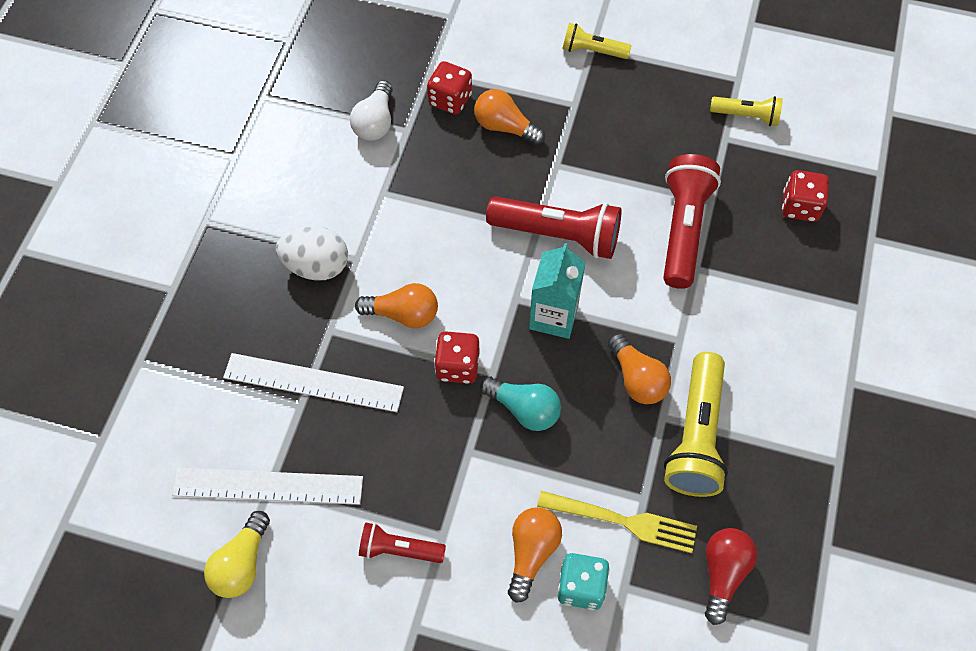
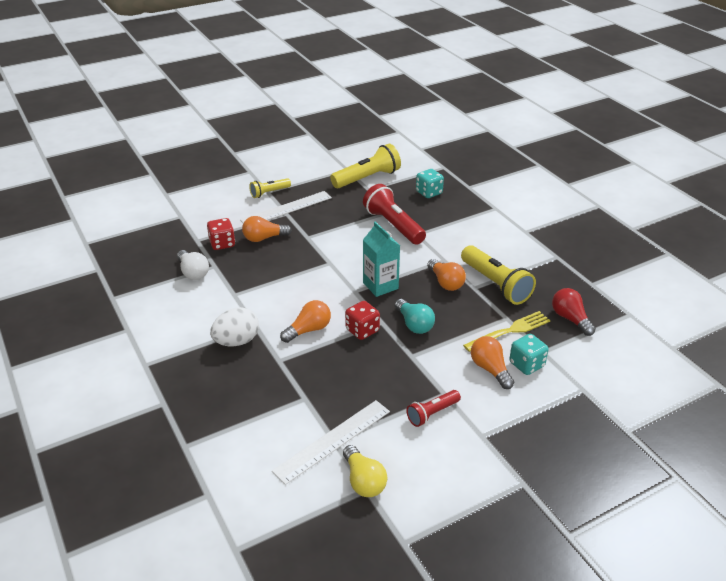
camera: 45 degrees left, 25 degrees down
(313, 382) = (299, 385): white ruler -> white ruler (286, 209)
(524, 409) = (414, 324): turquoise light bulb -> turquoise light bulb turned 75 degrees clockwise
(558, 235) = (342, 258): red flashlight -> none
(637, 378) = (445, 282): orange light bulb -> orange light bulb turned 45 degrees clockwise
(747, 116) = (367, 178): yellow flashlight -> yellow flashlight, size x1.78
(800, 207) = (429, 193): red dice -> turquoise dice

